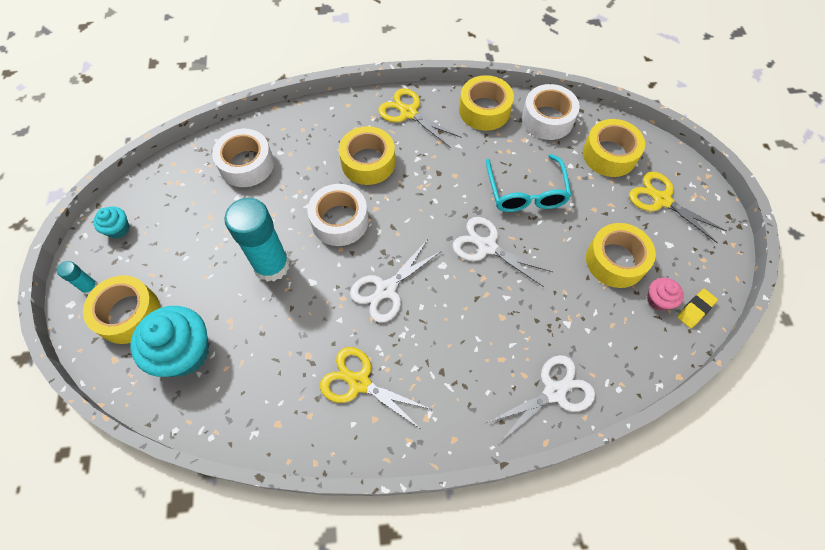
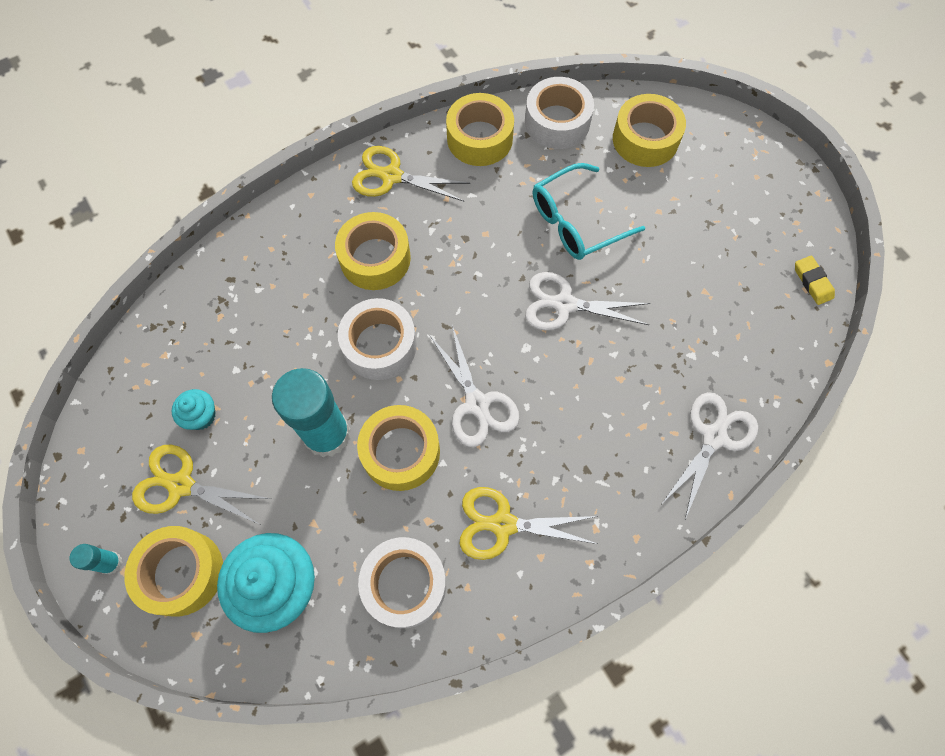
camera: 25 degrees left, 5 degrees up
(118, 229) = (103, 474): turquoise cupcake -> turquoise cupcake (201, 416)
(246, 164) = (224, 322): white tape -> white tape (405, 584)
(386, 289) = (477, 404): white scissors -> white scissors turned 45 degrees counterclockwise
(526, 192) = (576, 222): turquoise glasses -> turquoise glasses turned 90 degrees clockwise
(615, 261) = (708, 262): yellow tape -> yellow tape (401, 452)
(658, 300) = (771, 288): pink cupcake -> none
(661, 200) = (724, 171): yellow scissors -> yellow scissors (181, 485)
(695, 309) = (812, 282): yellow eraser -> yellow eraser turned 45 degrees counterclockwise

